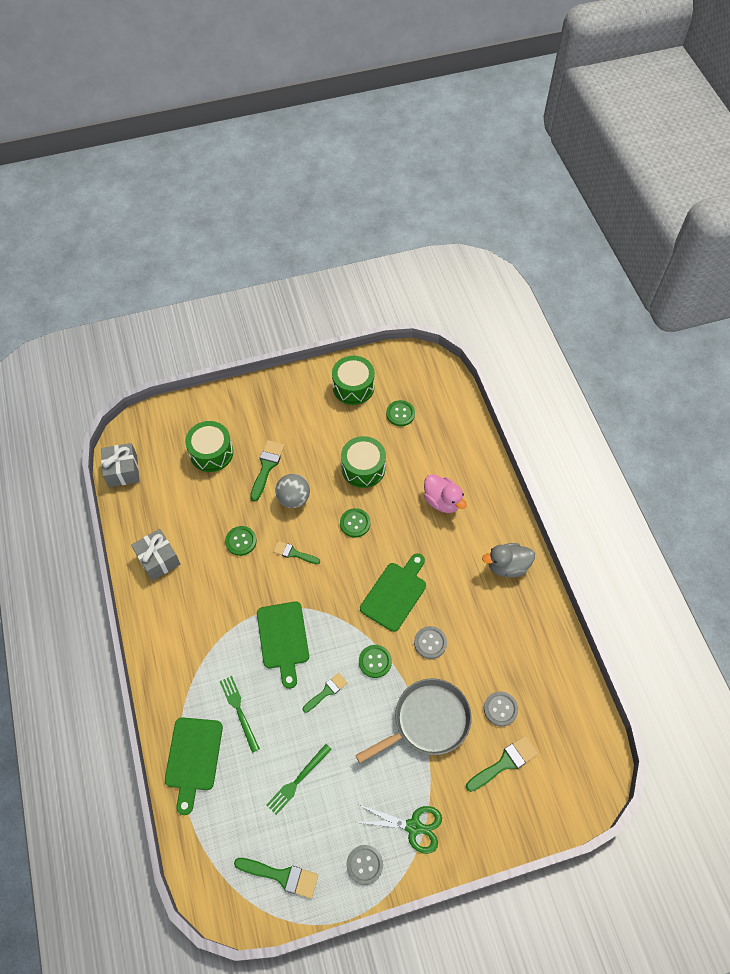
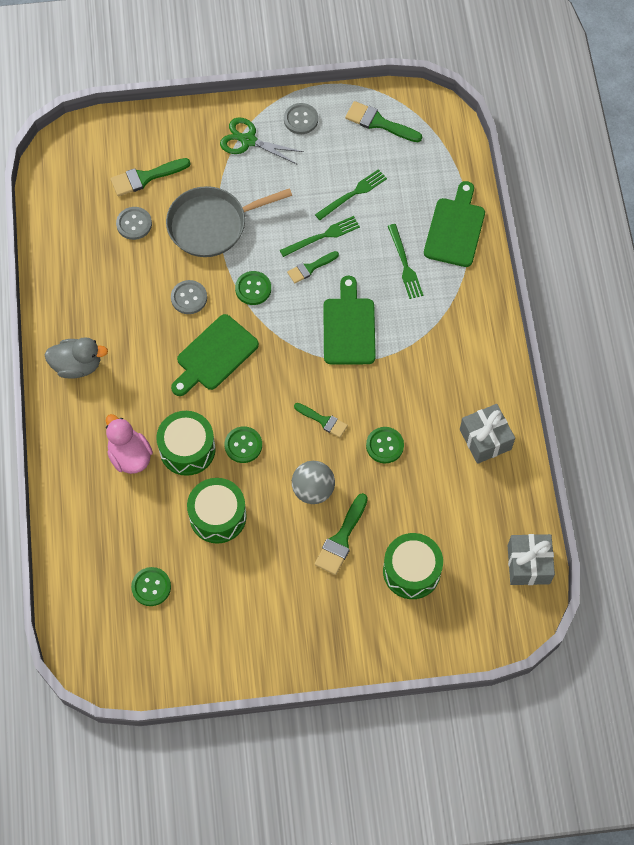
camera: 170 degrees left, 5 degrees up
(320, 727) = (322, 236): none -> green fork
(353, 387) = (205, 640): green drum -> green drum (187, 449)

